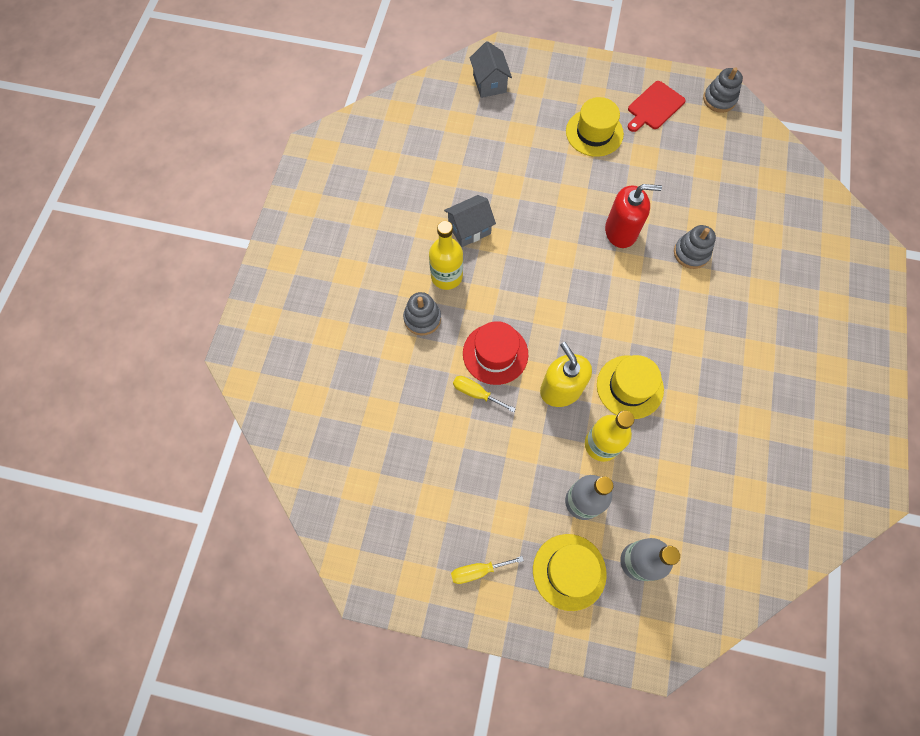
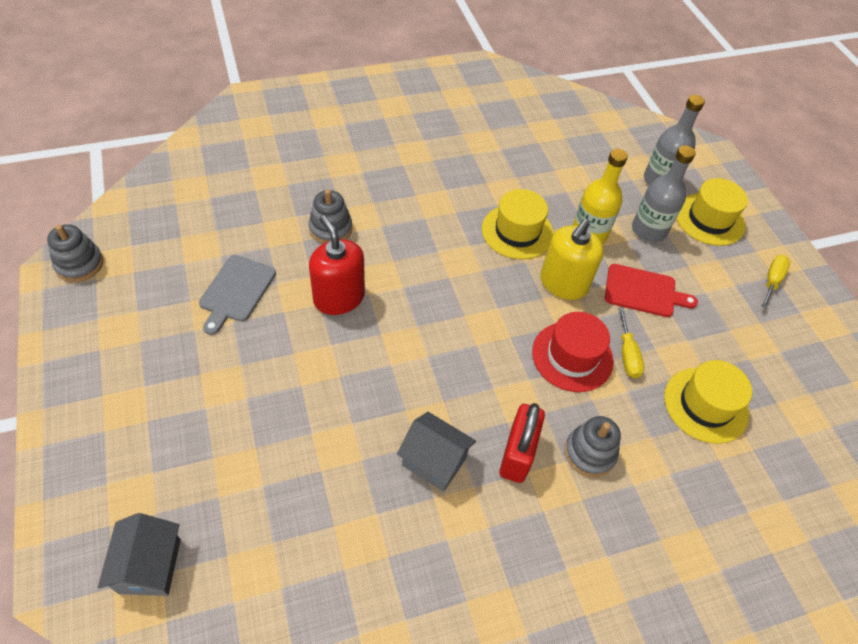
camera: 125 degrees left, 15 degrees down
(446, 276) = (517, 454): yellow bottle -> red padlock
(478, 571) = (772, 280): yellow screwdriver -> yellow screwdriver turned 105 degrees counterclockwise
(489, 83) = (150, 566): grey house -> grey house turned 45 degrees counterclockwise
(594, 133) = (195, 379): yellow hat -> yellow hat (705, 405)
(654, 107) = (119, 327): red cutting board -> red cutting board (643, 291)
(655, 175) = (236, 291): none -> grey cutting board

